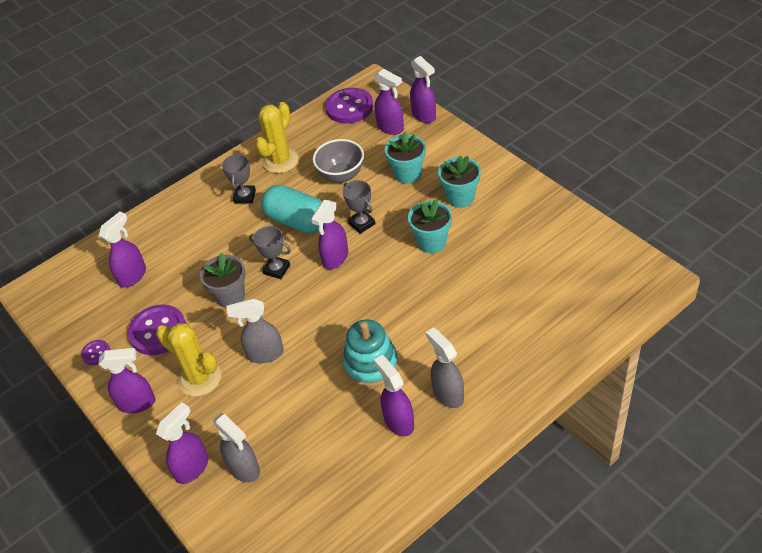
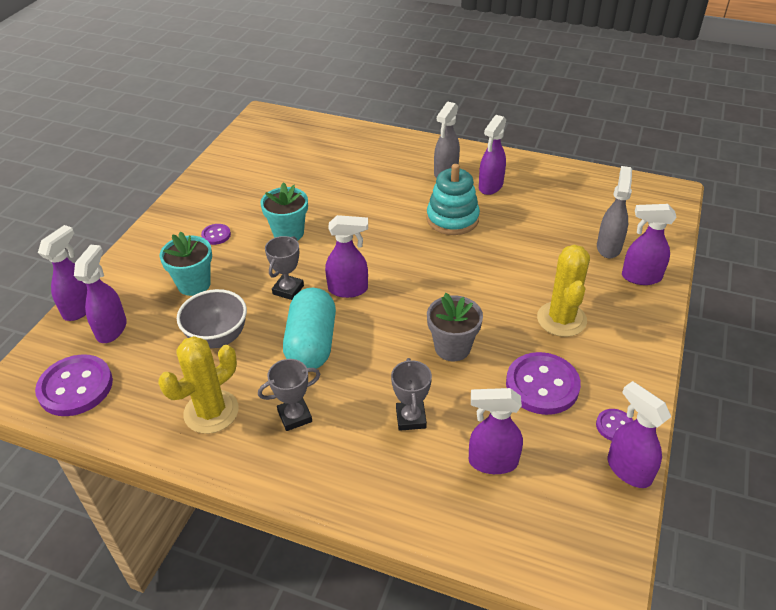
camera: 125 degrees left, 5 degrees down
(137, 403) = (628, 351): purple spray bottle -> purple spray bottle (628, 469)
(265, 354) = (497, 287): grey spray bottle -> none
(277, 269) = (391, 328): grey trophy -> grey trophy (411, 418)
(280, 161) = (211, 412): yellow cactus -> yellow cactus turned 45 degrees counterclockwise
(460, 197) = (216, 235): turquoise flower pot -> purple button

